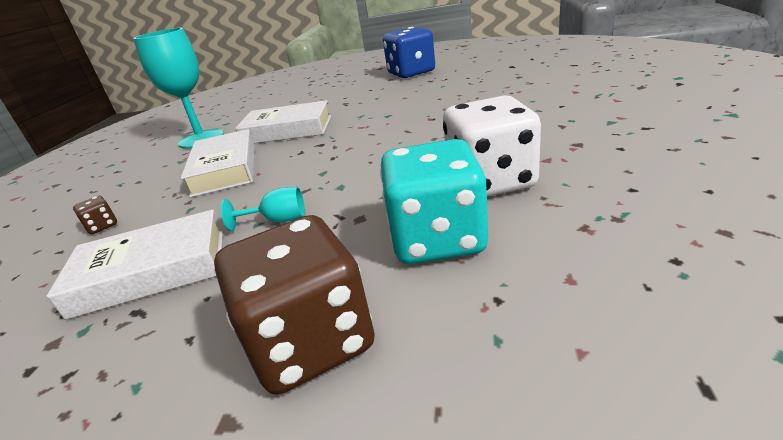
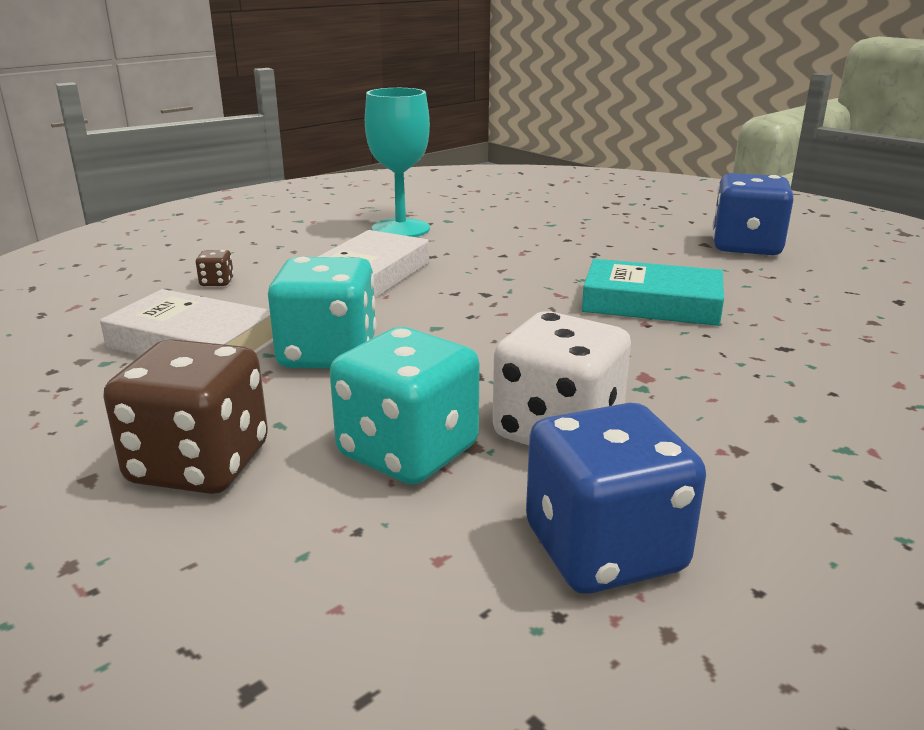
camera: 35 degrees right, 5 degrees down
(278, 220) = (328, 354): turquoise goblet -> turquoise dice
(287, 130) = (485, 259): white book -> none
(416, 110) = (651, 303): none -> turquoise book
(625, 217) = (604, 549): none -> blue dice

